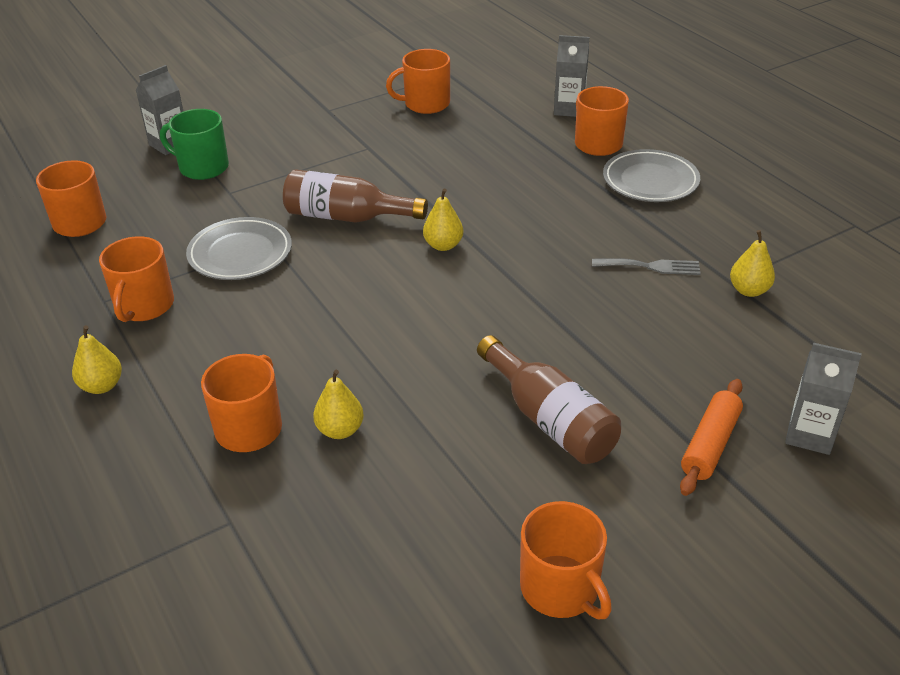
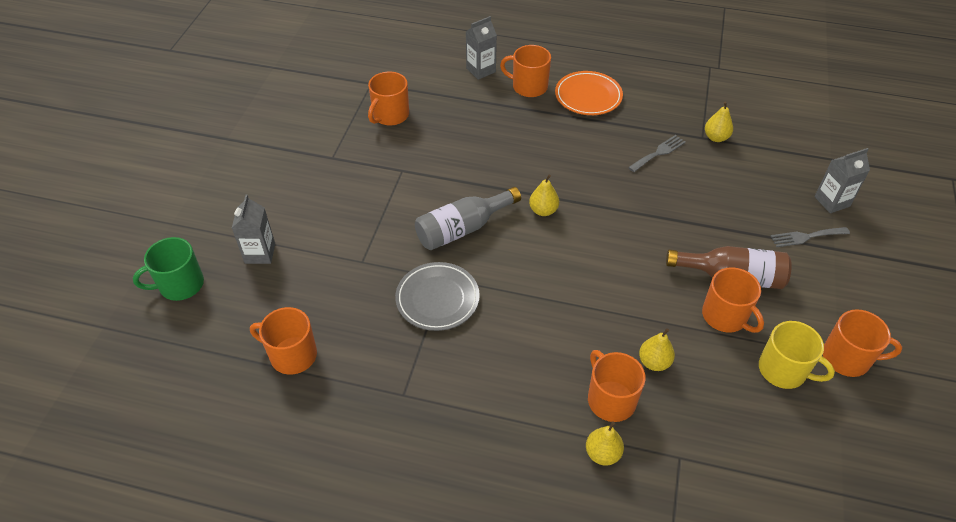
camera: 45 degrees left, 10 degrees up
(102, 386) = (493, 446): yellow pear -> yellow pear (602, 453)
(144, 306) = (435, 378): orange mug -> orange mug (725, 316)
(202, 167) = (313, 255): green mug -> green mug (180, 285)
(347, 217) = (463, 229): brown bottle -> grey bottle
(463, 540) = (783, 370): none -> yellow mug
(650, 181) = (588, 96): grey plate -> orange plate
(710, 445) = (806, 237): orange rolling pin -> grey fork

